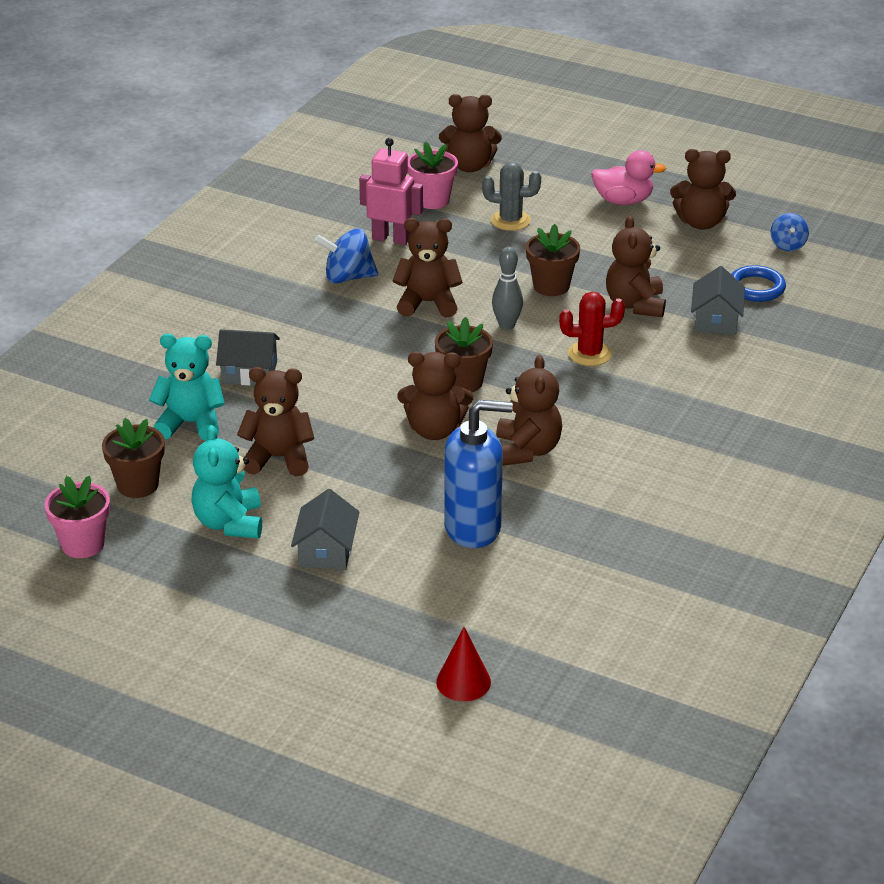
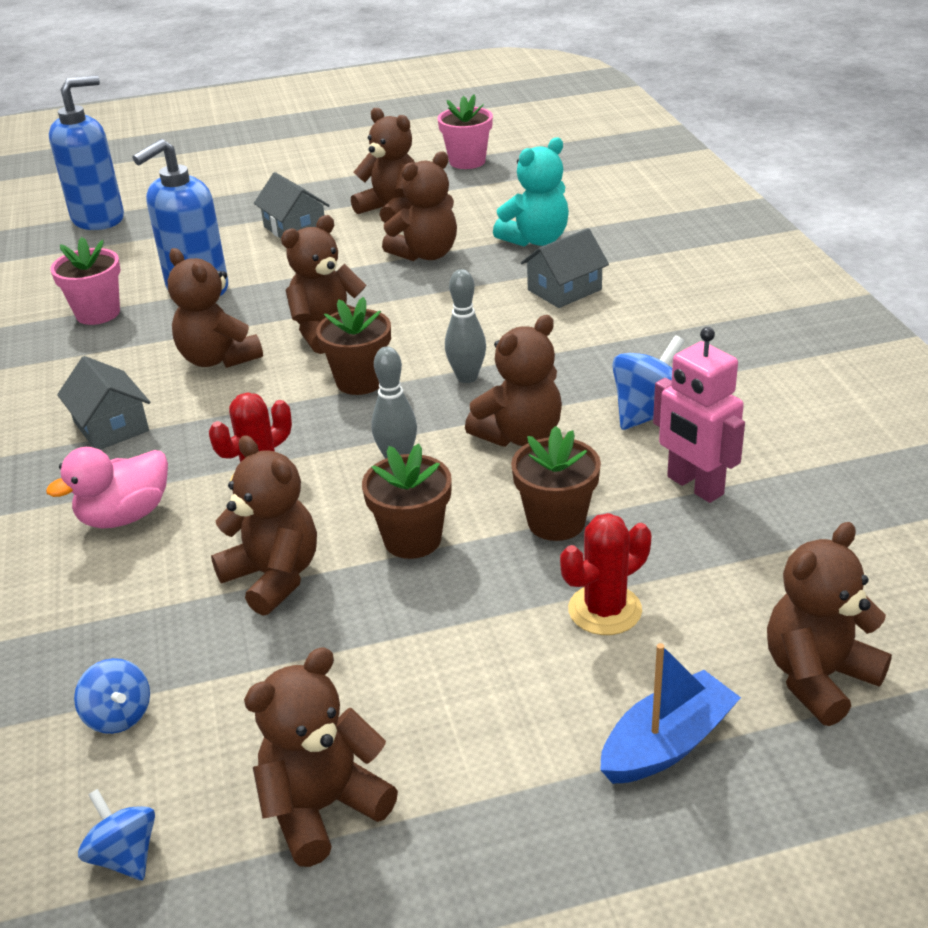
camera: 140 degrees right, 0 degrees up
(138, 485) = (496, 196): brown flower pot -> brown flower pot (556, 522)
(229, 523) = (391, 210): turquoise teddy bear -> brown teddy bear
(391, 239) = (694, 486): pink robot -> pink robot turned 75 degrees clockwise
(402, 349) = (467, 377): none -> grey bowling pin
(432, 200) = (753, 575): pink flower pot -> pink flower pot (98, 313)
(463, 682) = (99, 219): red cone -> blue soap dispenser
(510, 220) = (605, 610): grey cactus -> red cactus
(554, 178) = (667, 744): none -> blue boat
(623, 201) = (500, 770): pink duck -> pink duck (125, 516)
(716, 320) = (140, 618): grey house -> grey house (111, 426)
(756, 288) = (119, 716): blue ring -> blue spinning top

